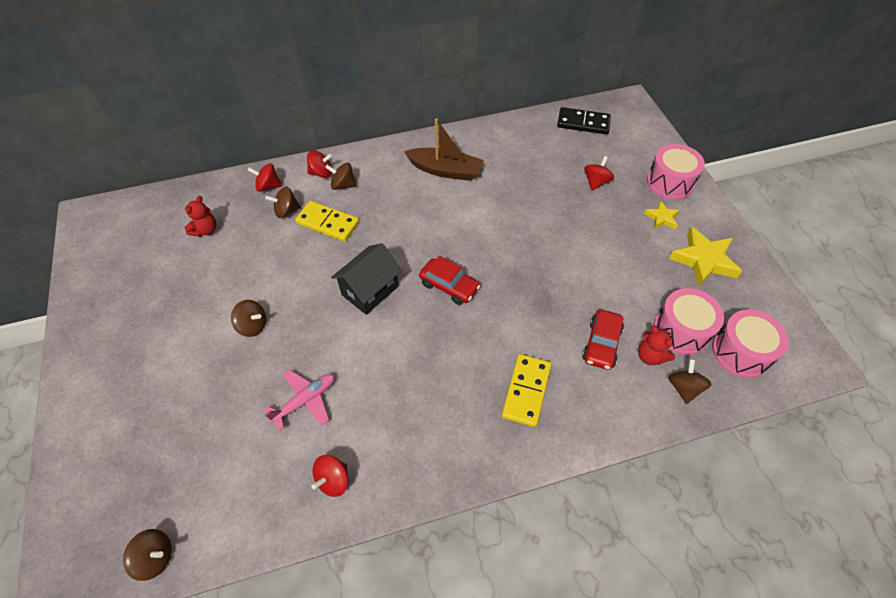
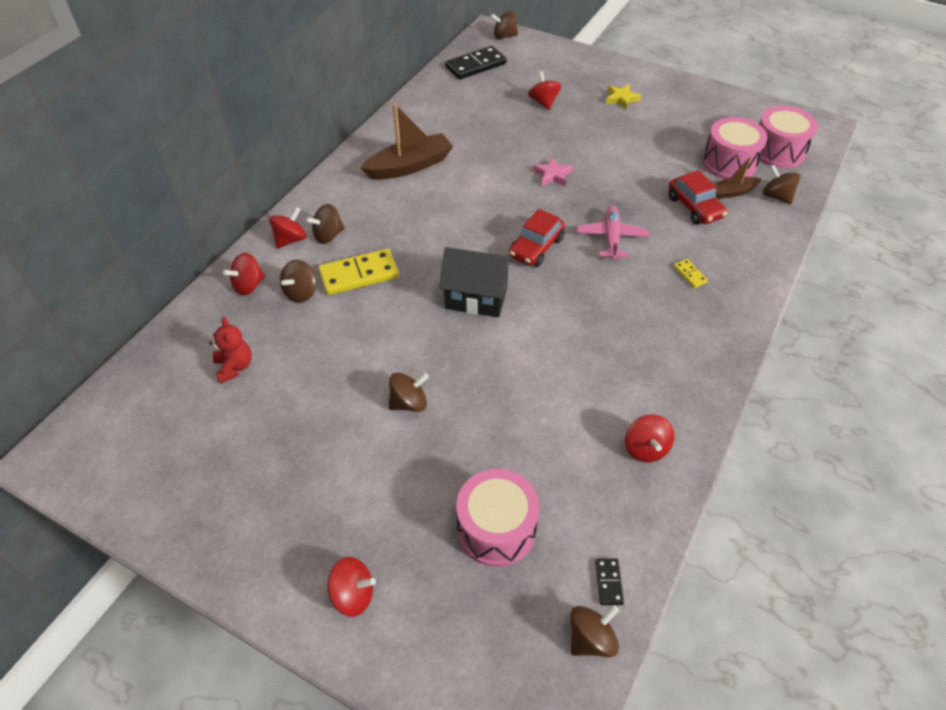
camera: 45 degrees left, 5 degrees down
(98, 408) = (353, 594): none -> red spinning top
(205, 537) = (608, 582): none -> black domino
(305, 400) = (542, 416): pink plane -> pink plane (611, 237)
(370, 290) = (476, 297): black house -> black house turned 75 degrees counterclockwise
(449, 286) = (536, 247): red car -> red car turned 135 degrees clockwise
(526, 391) = (689, 274): yellow domino -> yellow domino, size x0.47
(529, 242) = (552, 175): none -> pink star
(634, 112) = (504, 36): none -> brown spinning top
(650, 356) = (733, 192): red teddy bear -> brown boat
(670, 182) = (595, 72): pink drum -> pink drum (496, 529)
(703, 260) = (683, 109): yellow star -> none

